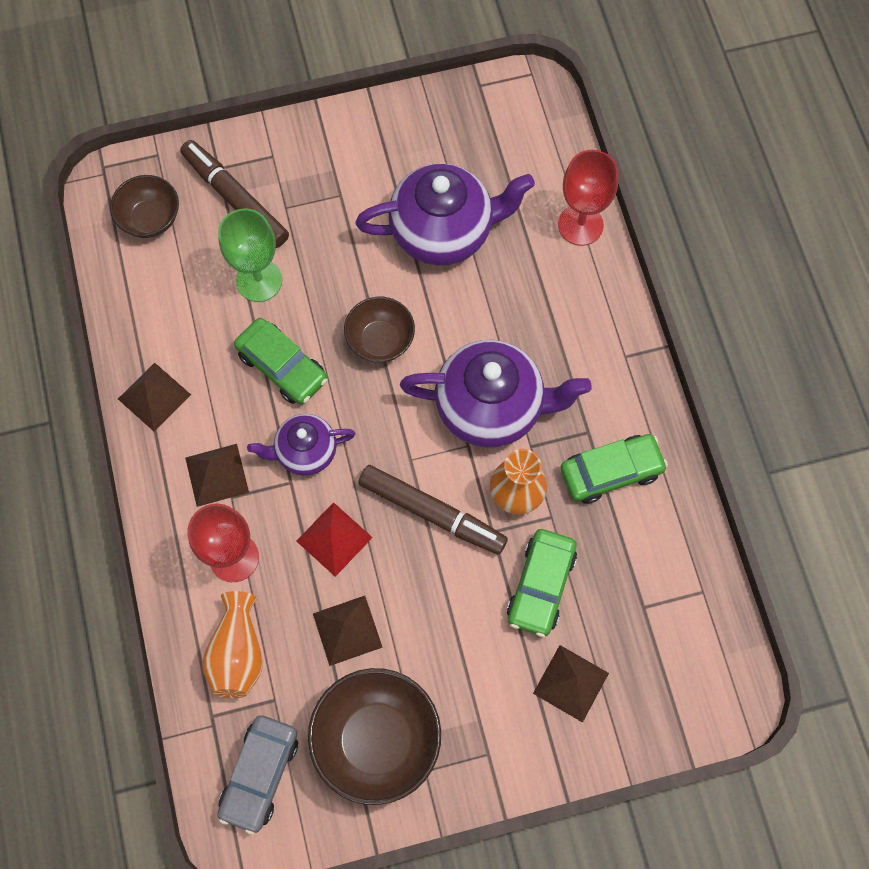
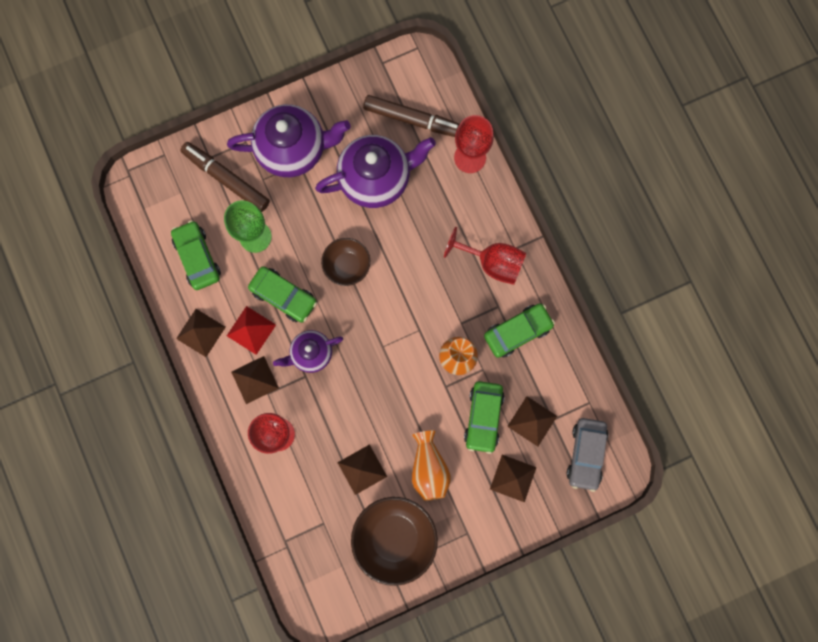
camera: 10 degrees left, 10 degrees up
(150, 219) = (170, 204): brown bowl -> none
(172, 295) = (197, 257): none -> green car
(238, 653) = (293, 497): orange vase -> orange vase (429, 468)
(260, 774) = (324, 572): grey car -> grey car (586, 454)
(334, 539) = (342, 410): red pyramid -> red pyramid (251, 330)
(432, 513) = (403, 381): brown marker -> brown marker (413, 120)
(491, 407) = (430, 300): purple teapot -> purple teapot (293, 149)
(589, 370) = (492, 262): none -> red goblet
(613, 603) = (532, 421): none -> brown pyramid

